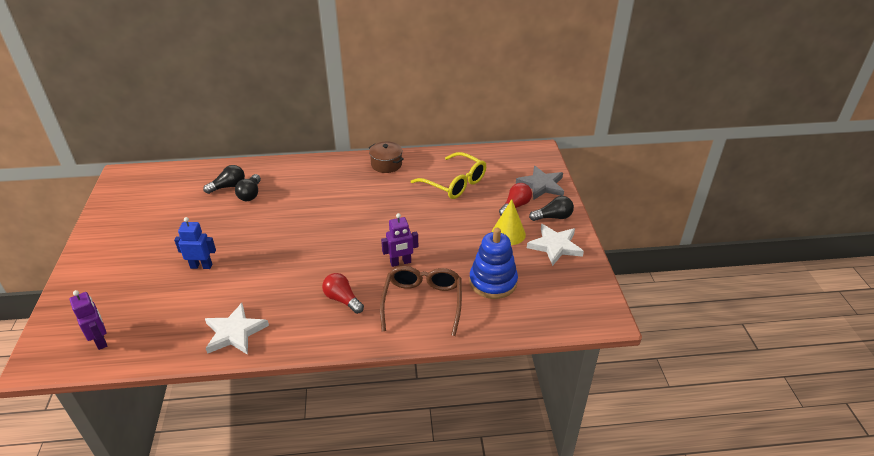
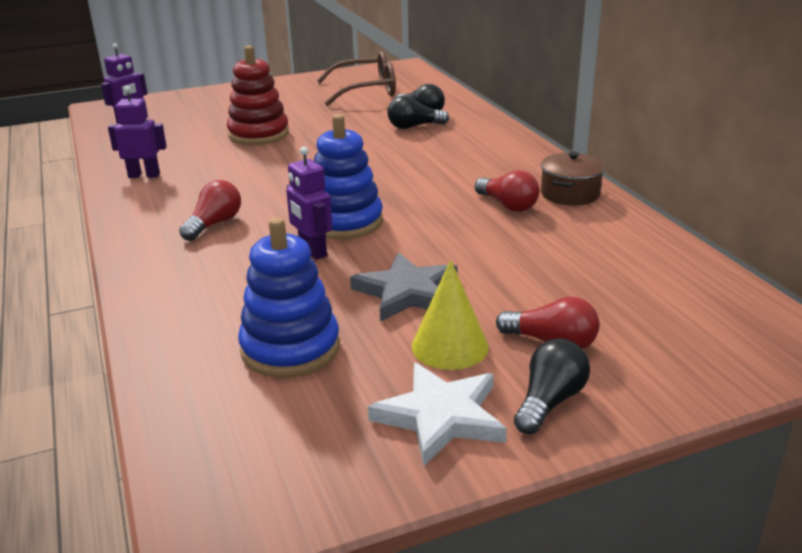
camera: 75 degrees right, 10 degrees down
(201, 266) = (258, 134): blue robot -> red stacking toy
(235, 332) = (144, 175): white star -> purple robot
(372, 245) = (344, 222): none -> blue stacking toy
(387, 186) = (508, 205): none -> red light bulb
(422, 302) = (219, 286): brown glasses -> brown glasses (366, 91)
(454, 183) = (572, 262): yellow glasses -> none
(541, 185) = (664, 369): grey star -> grey star (407, 292)
(553, 217) = (549, 401): black light bulb -> black light bulb turned 120 degrees counterclockwise

